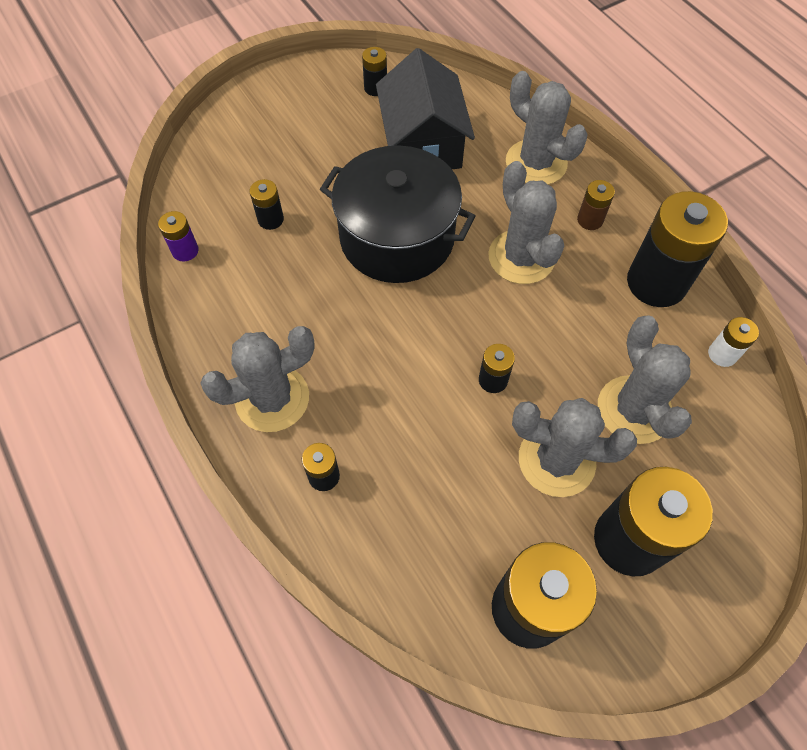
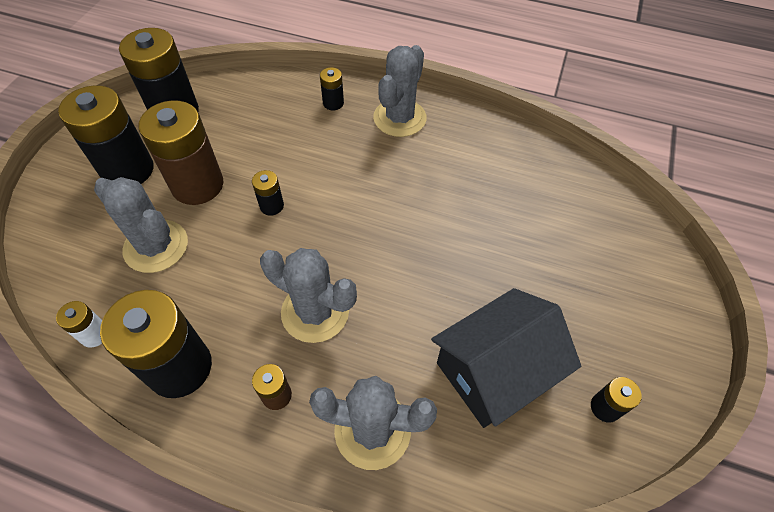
camera: 140 degrees right, 5 degrees down
(185, 251) = (552, 158): purple battery -> none
(270, 219) = (529, 214): black battery -> none
(397, 237) = (427, 262): black pot -> none
(422, 143) = (495, 370): black house -> black house turned 75 degrees counterclockwise
(556, 460) = (197, 185): grey cactus -> brown battery

